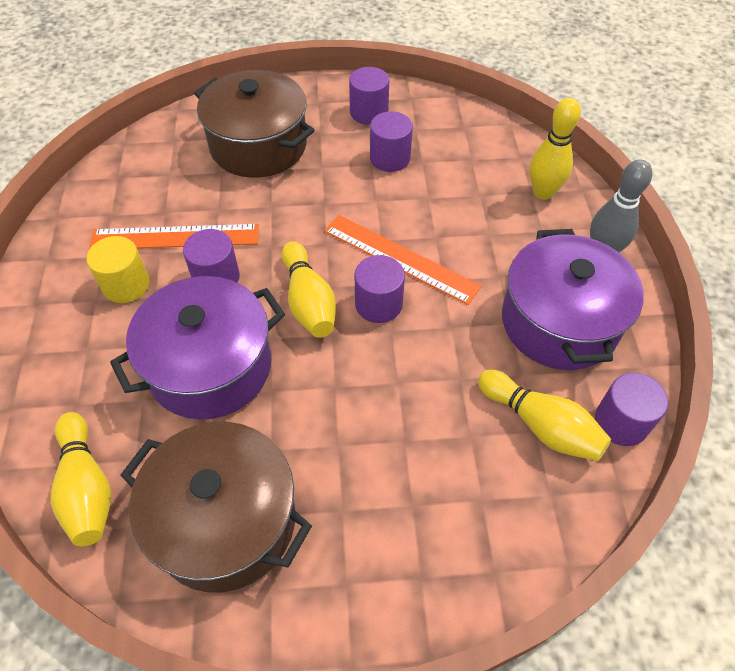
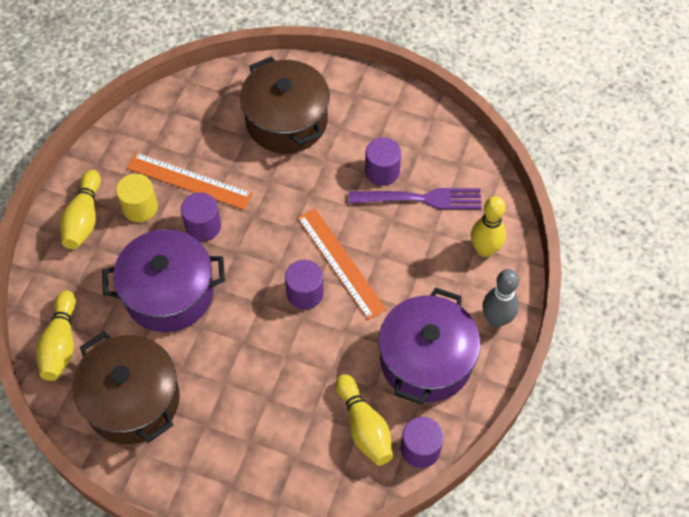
camera: 25 degrees right, 5 degrees up
(308, 301) = (257, 271): yellow bowling pin -> yellow bowling pin (84, 218)
(369, 112) = (390, 120): purple cylinder -> none
(446, 169) = (421, 199): none -> purple fork

